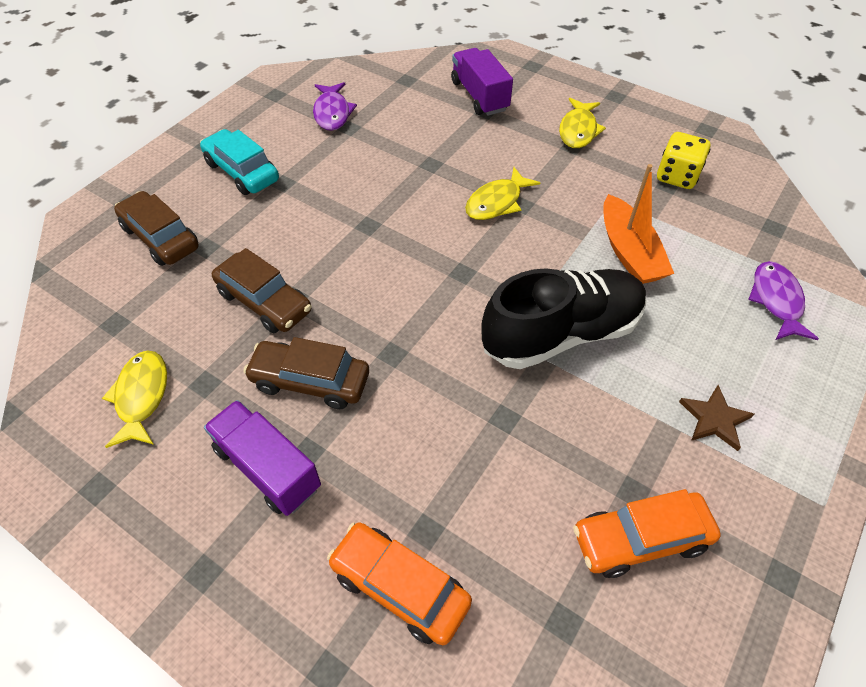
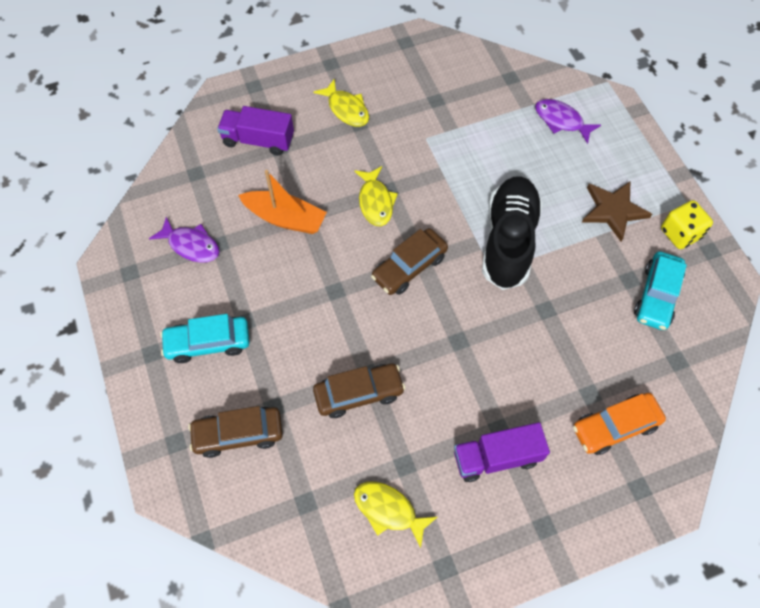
camera: 55 degrees left, 10 degrees up
(310, 381) = (447, 400): brown car -> brown car (409, 267)
(629, 252) = (474, 162): orange boat -> orange boat (285, 218)
(640, 539) = (656, 296): orange car -> turquoise car
(677, 176) = (433, 90): yellow dice -> yellow dice (680, 234)
(714, 419) = (613, 210): brown star -> brown star, size x1.51

